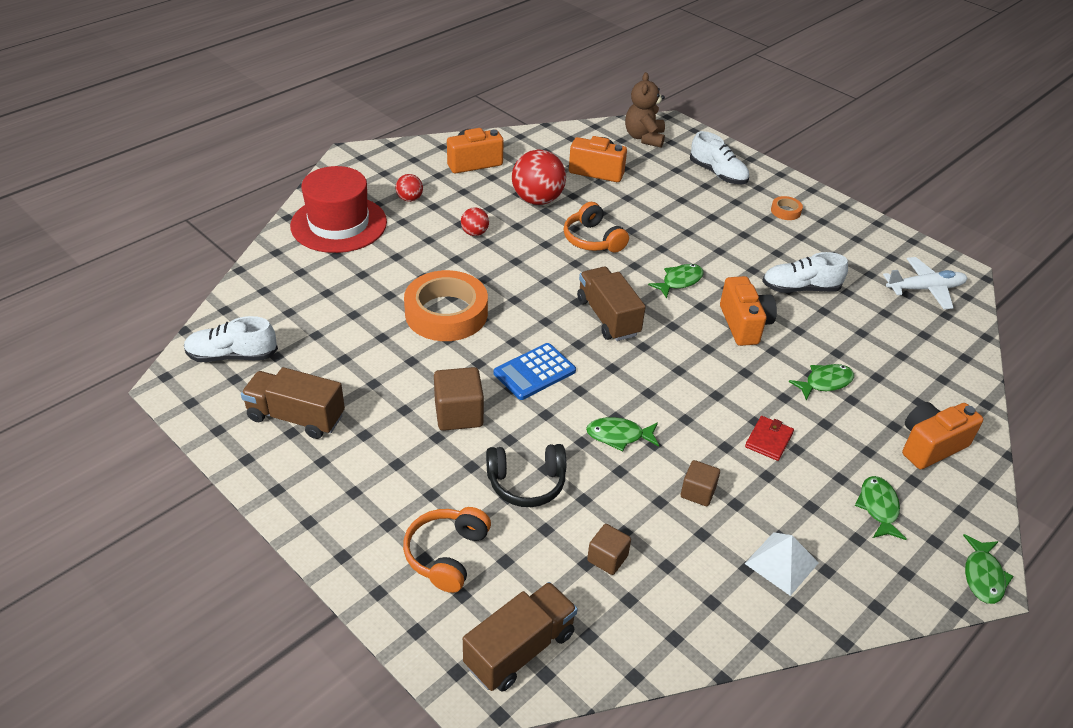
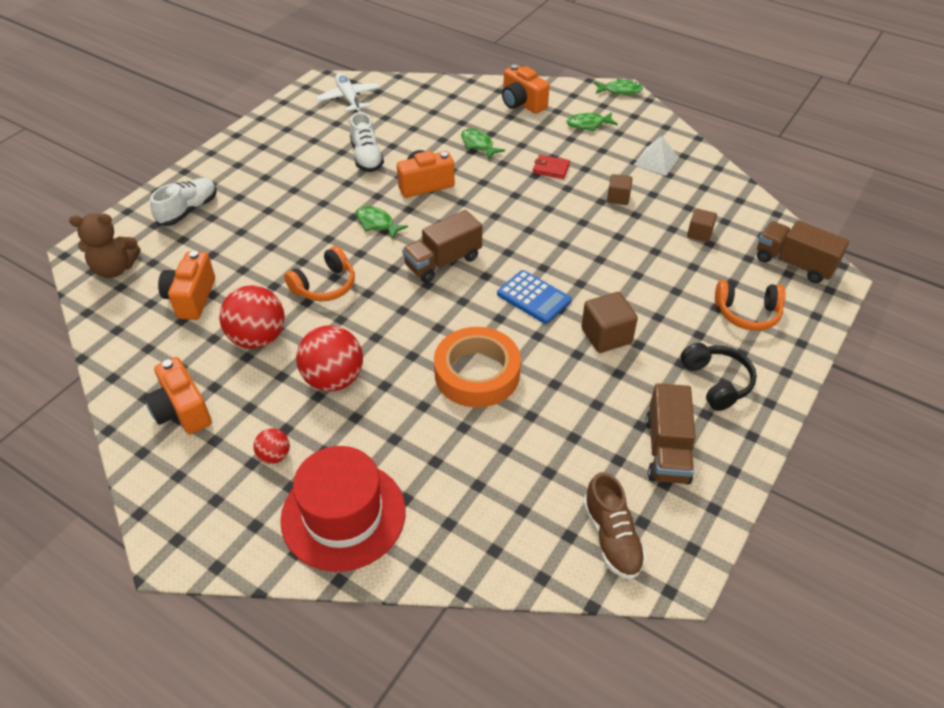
camera: 100 degrees left, 5 degrees up
(232, 356) = (611, 537): white shoe -> brown shoe
(474, 233) = (333, 379): red ball -> red ball, size x1.99
(526, 483) = (657, 282): black headphones -> black headphones (716, 382)
(619, 436) = (583, 240): green fish -> none
(785, 211) = (250, 167): orange tape -> none

